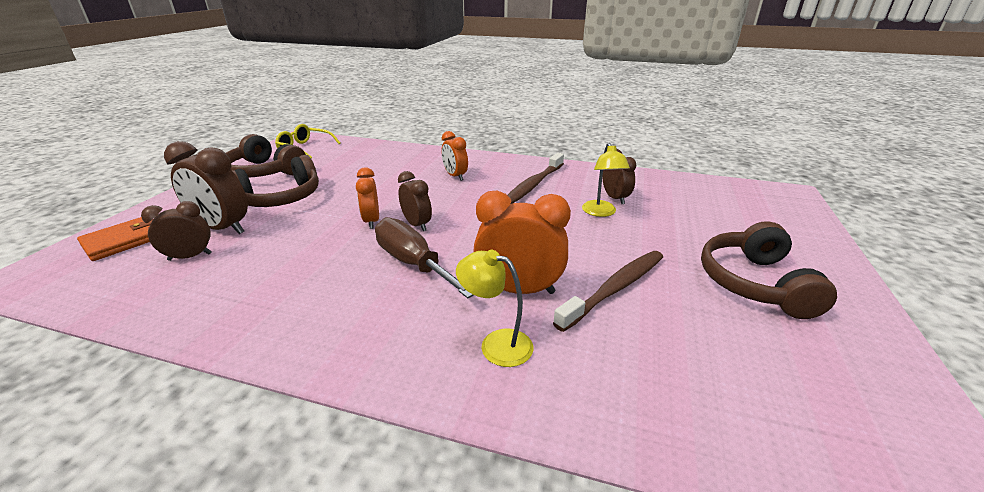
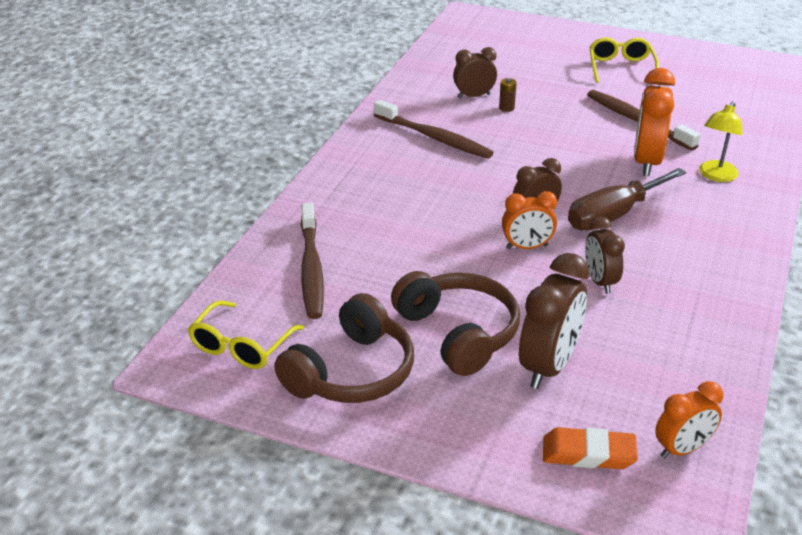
camera: 85 degrees left, 5 degrees up
(123, 241) = (588, 453): orange wallet -> orange eraser
(190, 257) = (620, 374): brown clock -> brown clock (600, 281)
(367, 158) = (311, 269): none -> brown toothbrush
(455, 176) = (399, 190): orange clock -> orange clock (682, 449)
(600, 212) = (506, 108): yellow lamp -> brown battery
(754, 283) = (620, 67): brown headphones -> yellow glasses

